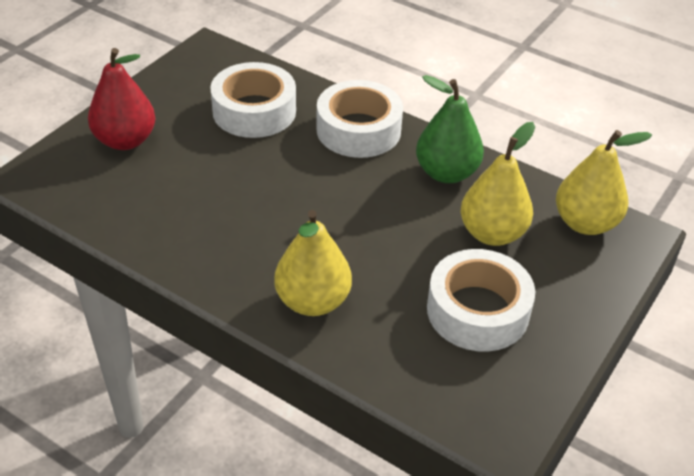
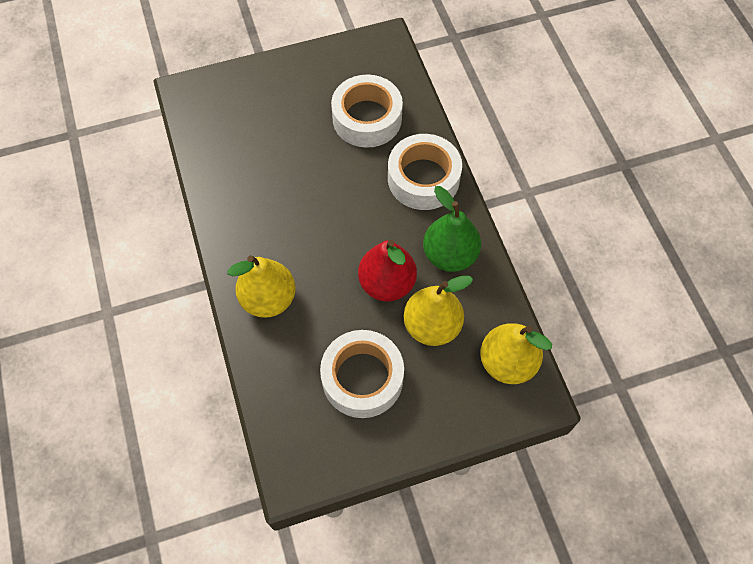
camera: 40 degrees right, 20 degrees up
(125, 140) = (264, 95): red pear -> red pear (387, 283)

